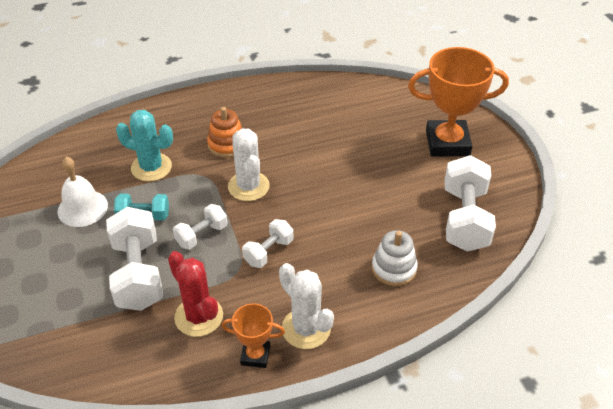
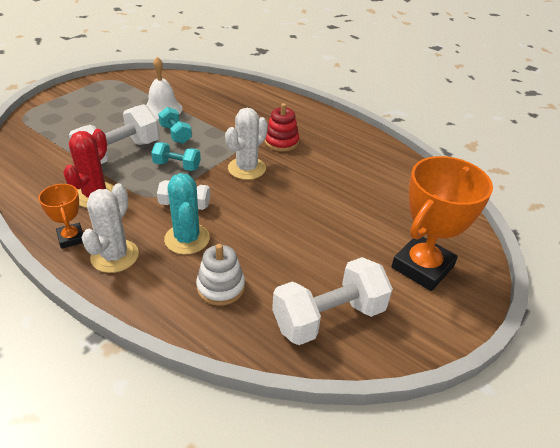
camera: 55 degrees right, 5 degrees down
(151, 167) = (225, 119): turquoise cactus -> turquoise cactus (187, 239)
(201, 235) = (177, 166): white dumbbell -> turquoise dumbbell
(227, 144) = (281, 142): orange stacking toy -> red stacking toy
(447, 143) = (422, 267): orange trophy -> orange trophy turned 75 degrees clockwise

